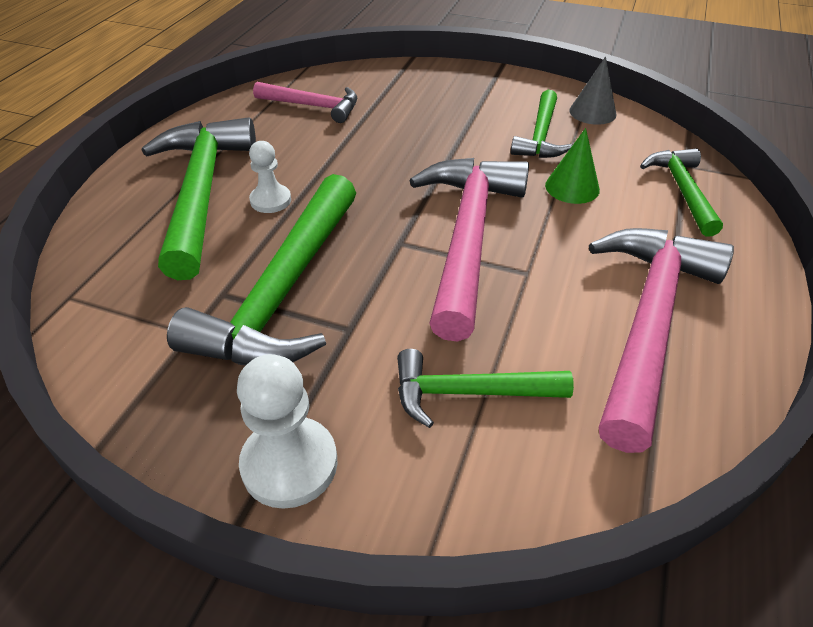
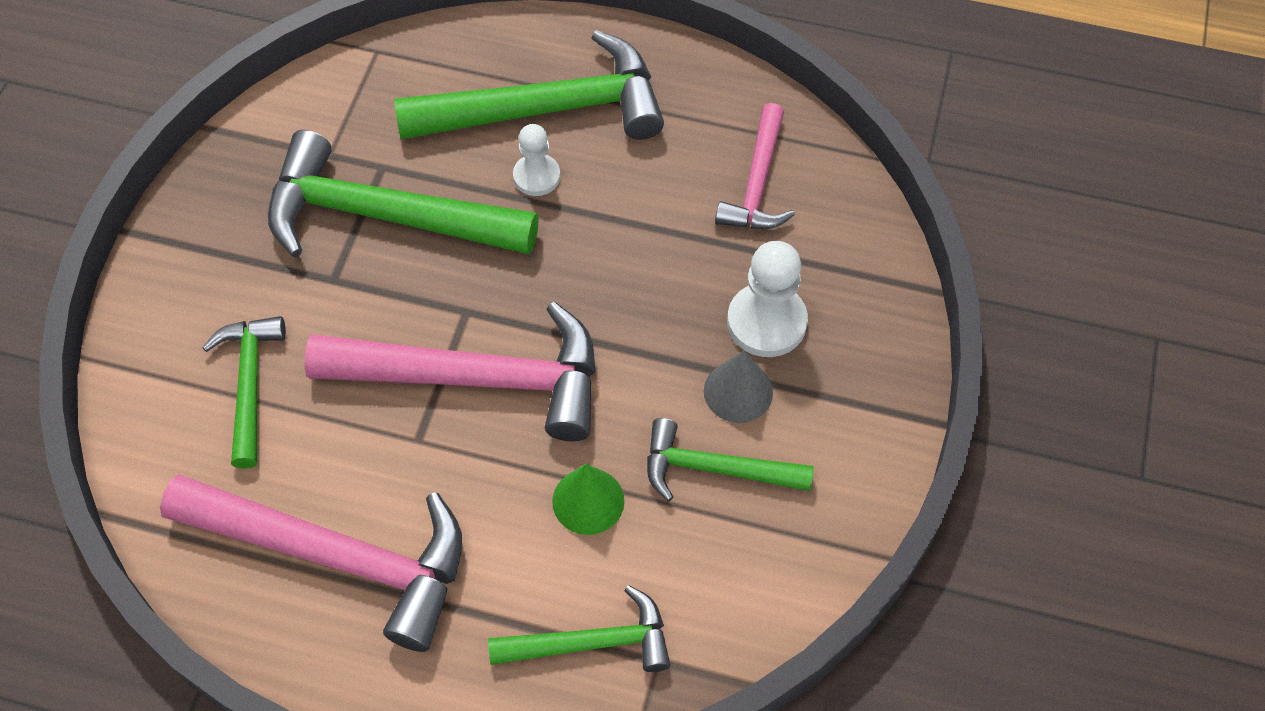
camera: 85 degrees right, 15 degrees up
(289, 464) = (183, 257): white pawn -> white pawn (766, 322)
(592, 112) = (795, 548): grey cone -> grey cone (738, 391)

